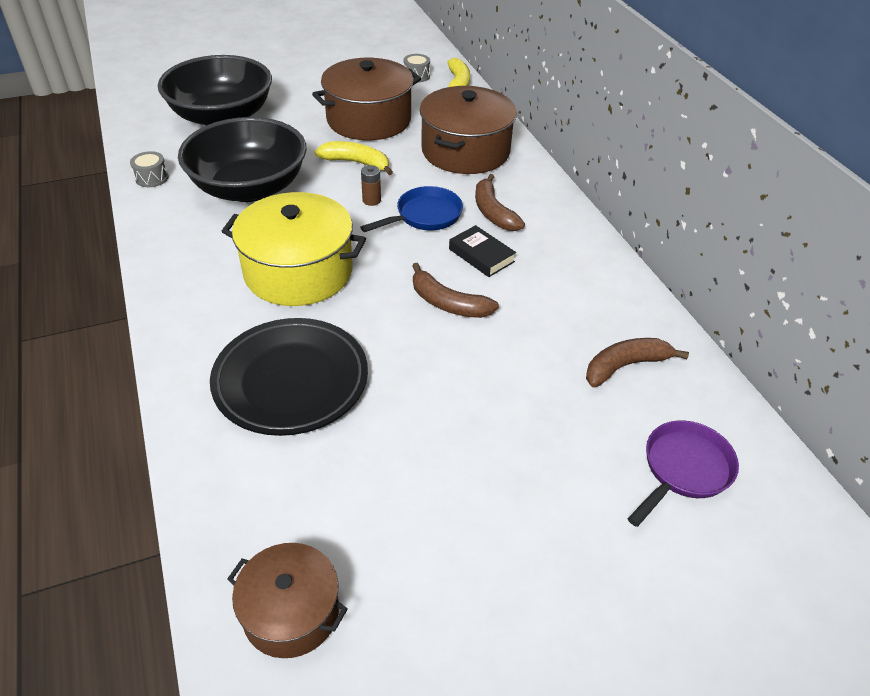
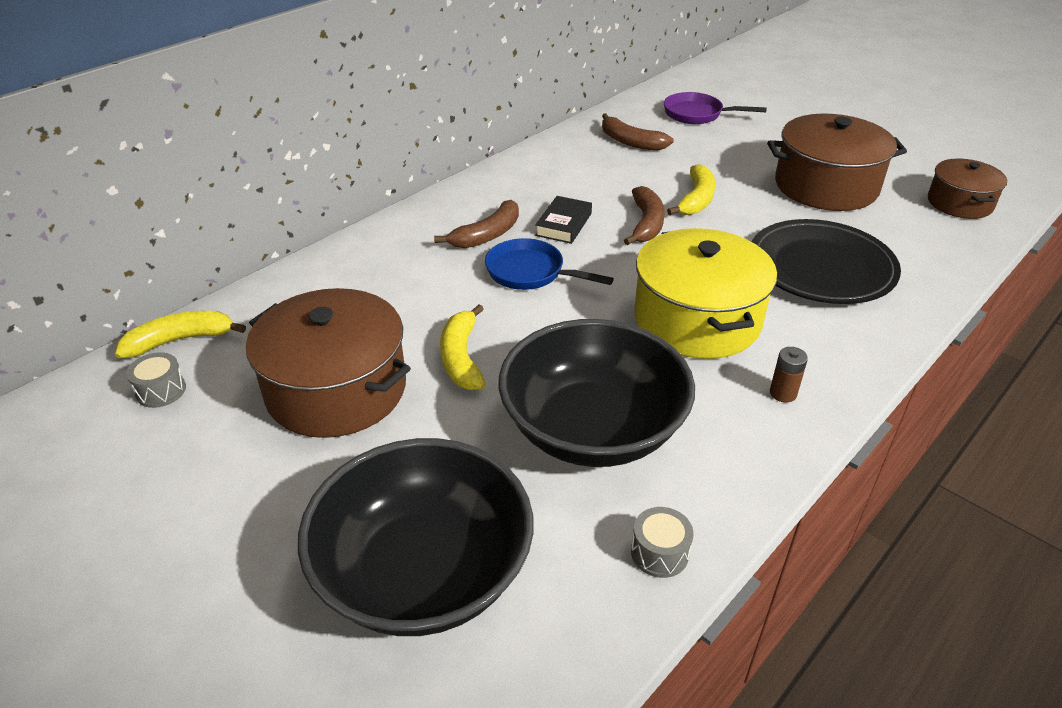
camera: 115 degrees left, 5 degrees down
(371, 200) = (532, 317): brown battery -> brown battery (783, 393)
(465, 151) = (373, 283): brown pot -> brown pot (826, 186)
(467, 358) = (696, 199): none -> yellow banana

